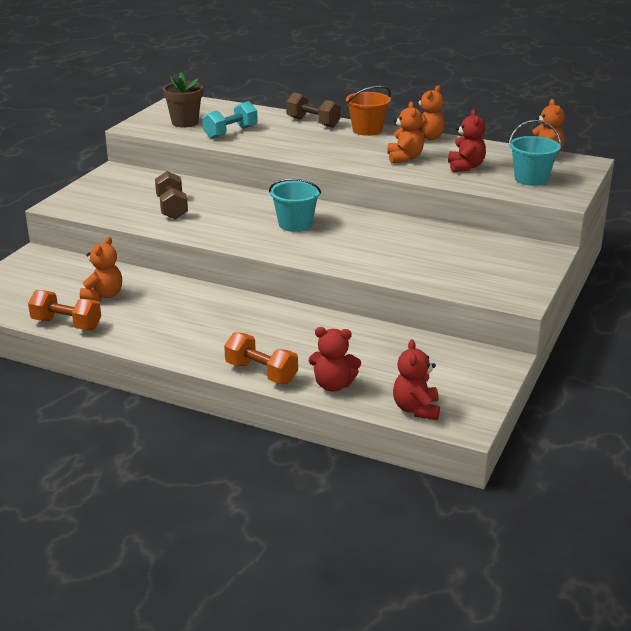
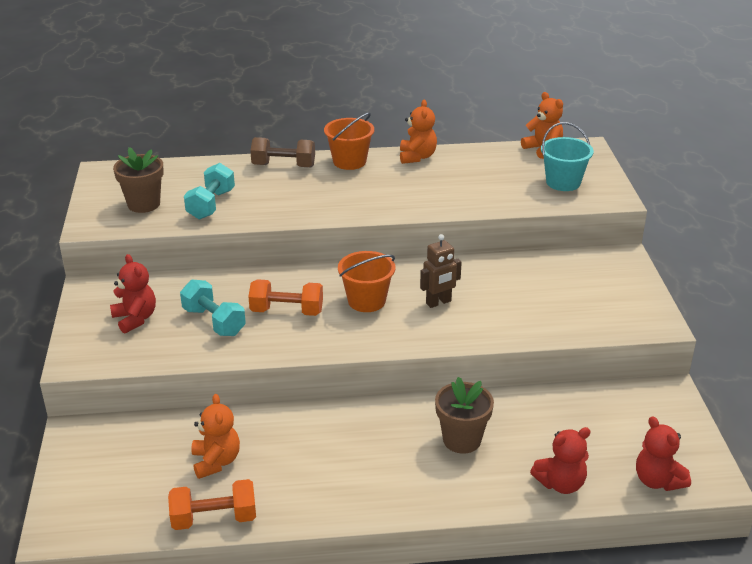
camera: 30 degrees left, 5 degrees up
(172, 208) = (214, 321): brown dumbbell -> turquoise dumbbell
(261, 373) = (481, 497): orange dumbbell -> orange dumbbell (287, 311)
(289, 337) = (462, 440): none -> brown flower pot
(295, 224) = (366, 301): turquoise bucket -> orange bucket
(349, 239) = (438, 302): none -> brown robot
(404, 158) = (424, 189): orange teddy bear -> none
(465, 167) = (491, 184): red teddy bear -> red teddy bear (135, 319)

